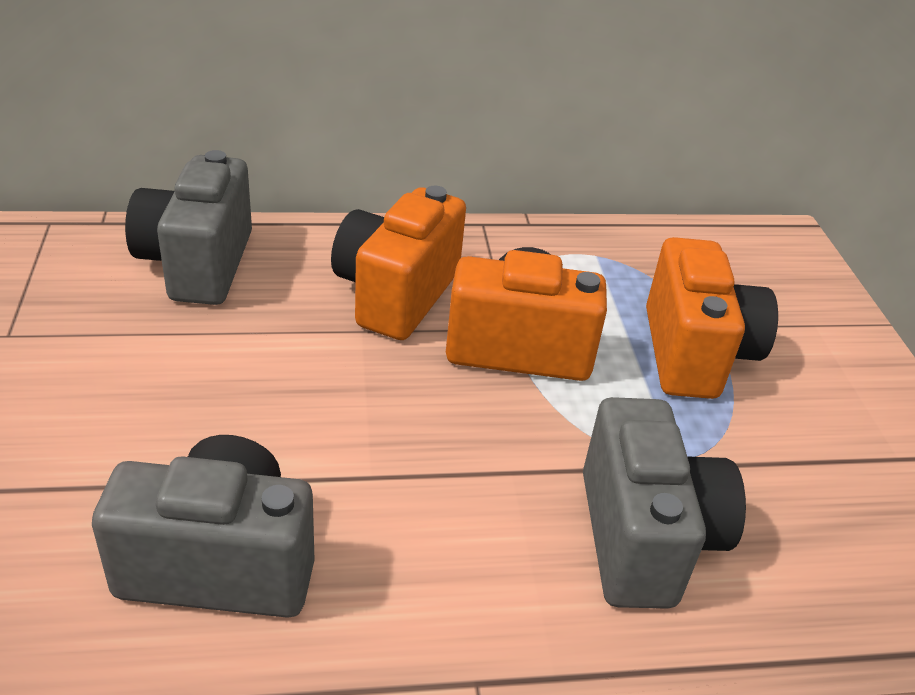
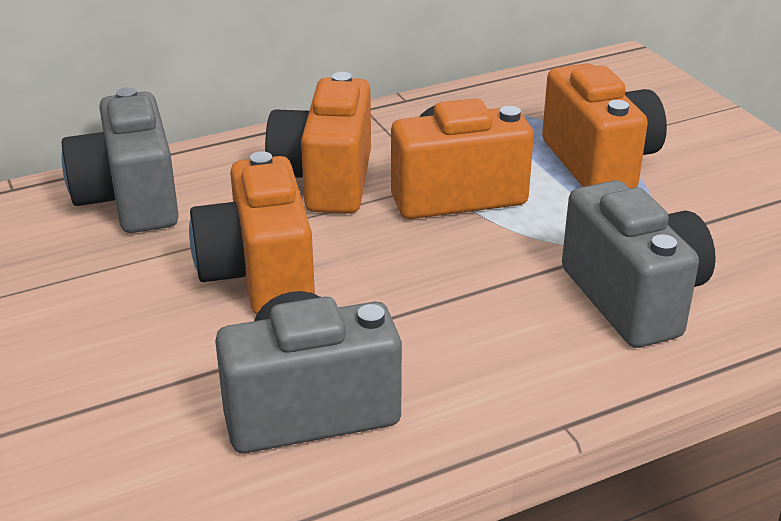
camera: 15 degrees left, 5 degrees down
(266, 386) = (259, 275): none -> orange camera

